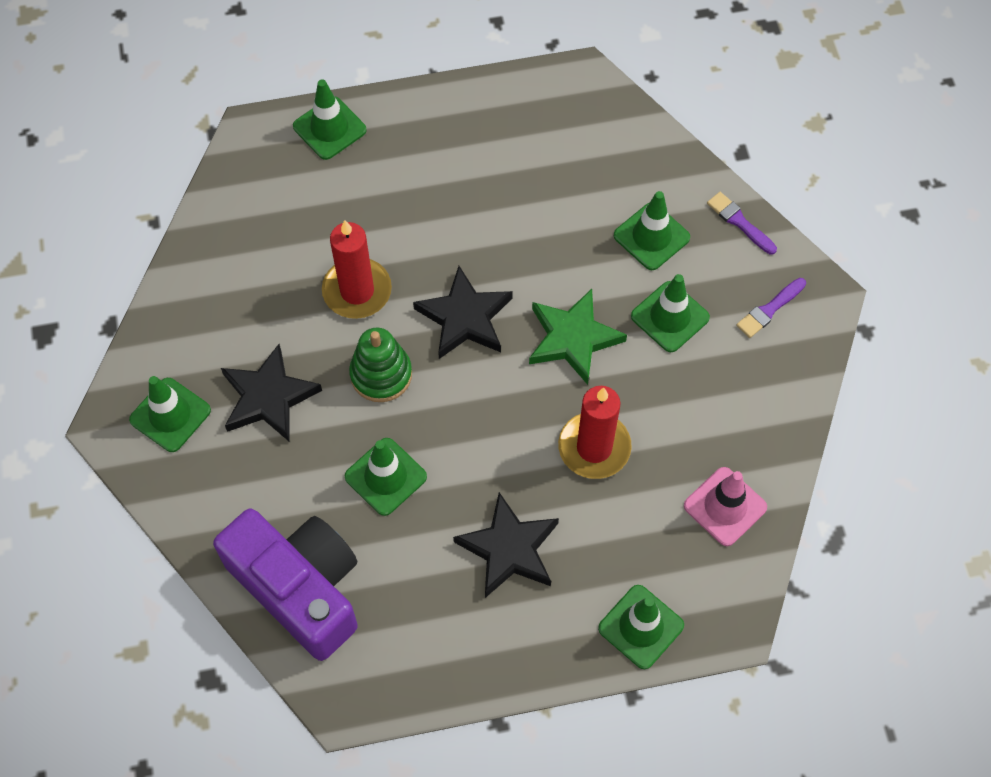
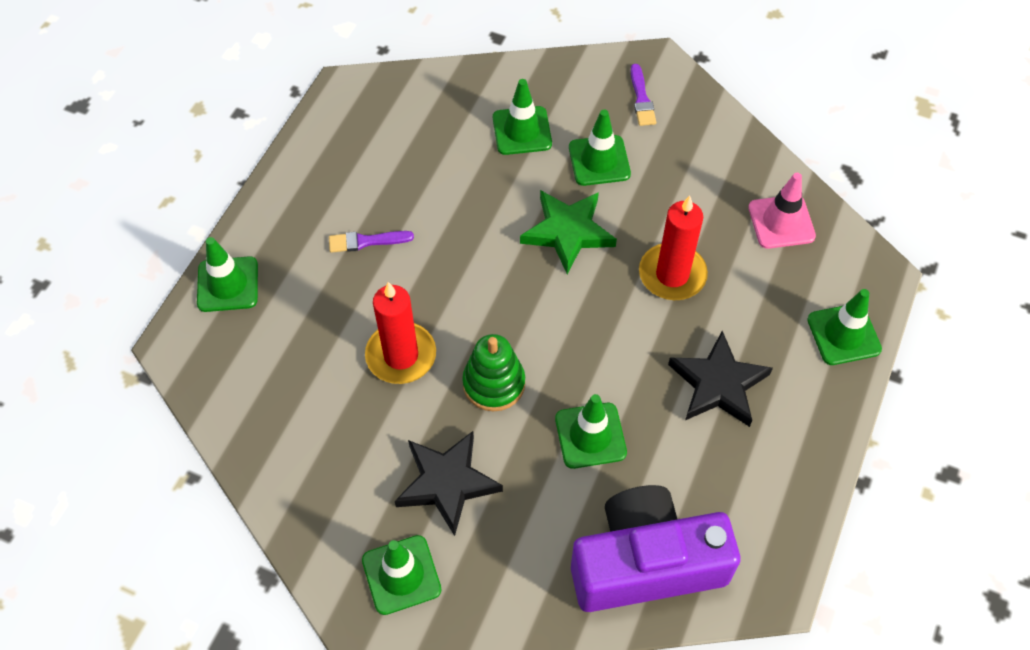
camera: 55 degrees left, 5 degrees down
(465, 318) = (490, 293): black star -> none
(739, 222) = (555, 72): purple brush -> purple brush (366, 241)

